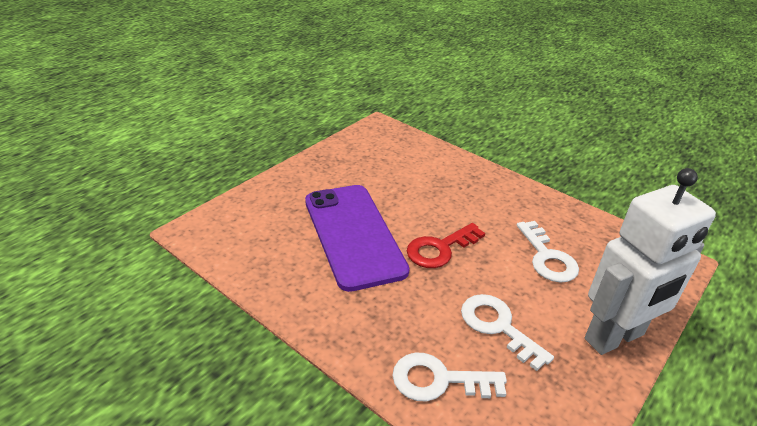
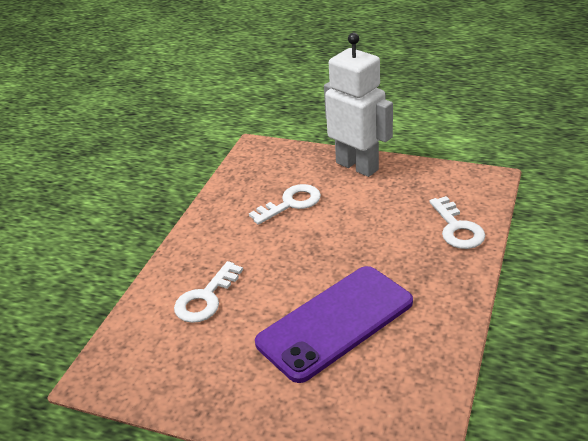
camera: 105 degrees left, 0 degrees up
(440, 249) = (318, 261): red key -> none
(498, 326) = (386, 213): white key -> white key (205, 298)

